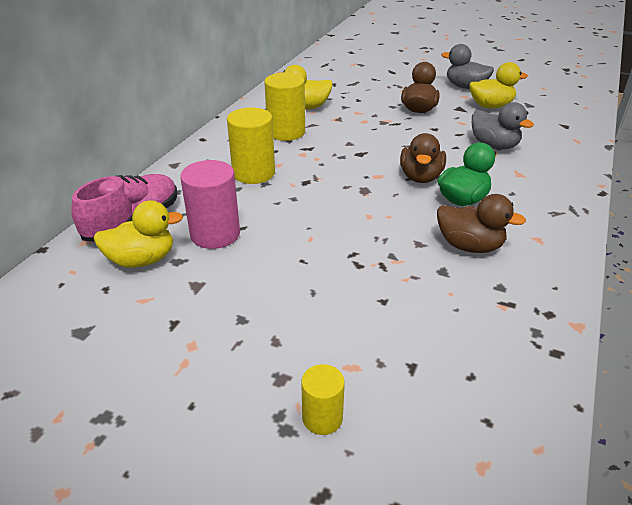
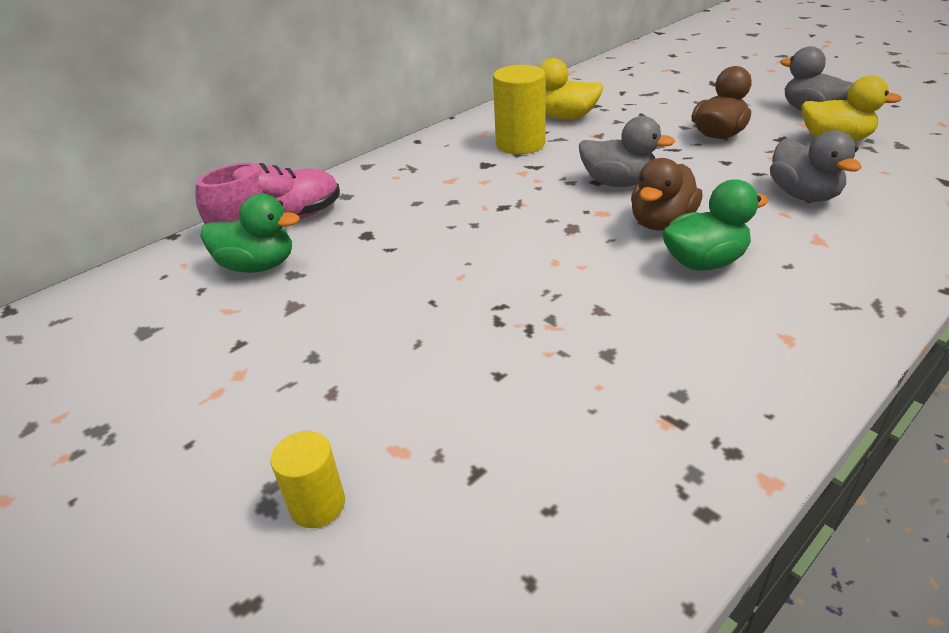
camera: 25 degrees right, 0 degrees up
(142, 260) = (258, 266): yellow duck -> green duck
(215, 234) = (354, 251): pink cylinder -> none
(253, 173) = (447, 187): yellow cylinder -> none
(374, 153) = (618, 183): none -> grey duck
(469, 246) = (671, 327): brown duck -> none

